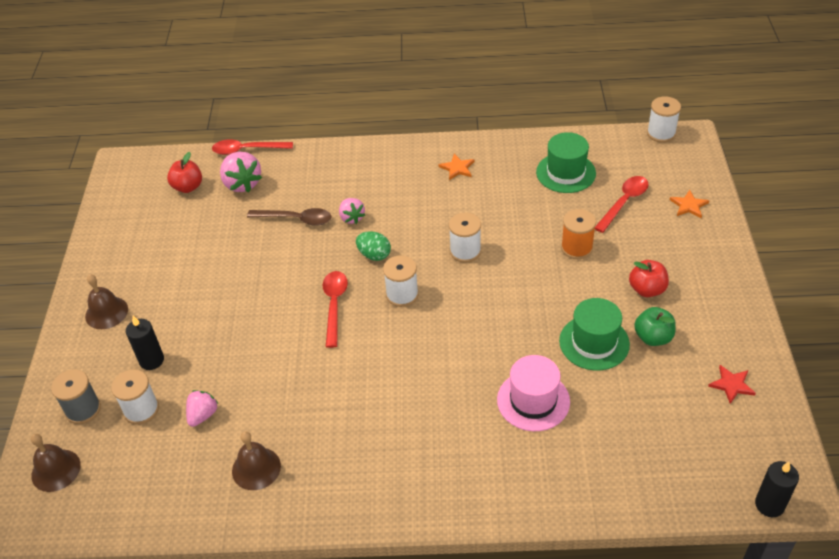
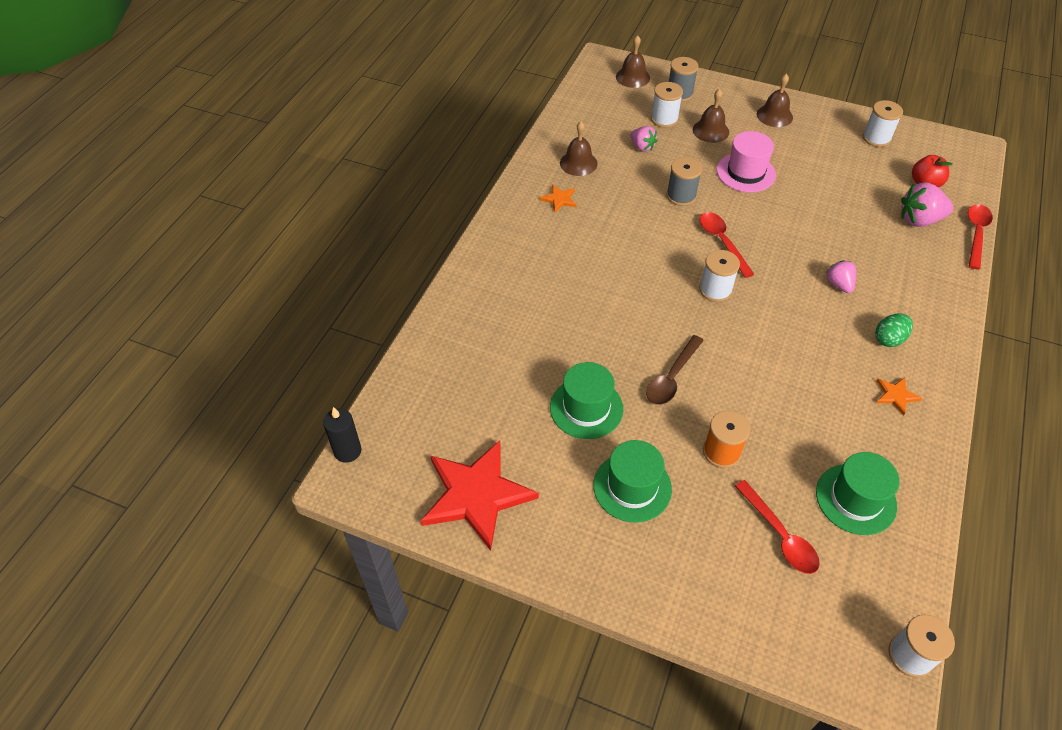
camera: 110 degrees right, 5 degrees up
(151, 360) = (710, 131): black candle -> brown bell
(277, 355) = (681, 196): none -> grey spool
(296, 219) = (851, 244): brown spoon -> brown spoon (672, 377)
(334, 305) = (722, 242): red spoon -> red spoon turned 135 degrees counterclockwise
(352, 218) = (839, 284): pink strawberry -> pink strawberry turned 75 degrees clockwise
(374, 255) = (777, 286): green egg -> green egg (889, 339)
(465, 251) = (755, 355): white spool -> white spool (876, 138)
(533, 400) = (546, 336): pink hat -> pink hat (746, 172)
(647, 289) = (632, 487): red apple -> green hat
(653, 337) = (567, 459): green apple -> none
(689, 205) = (749, 605): orange star -> orange star (559, 199)
(731, 385) = (476, 495): red star -> red star, size x2.40

